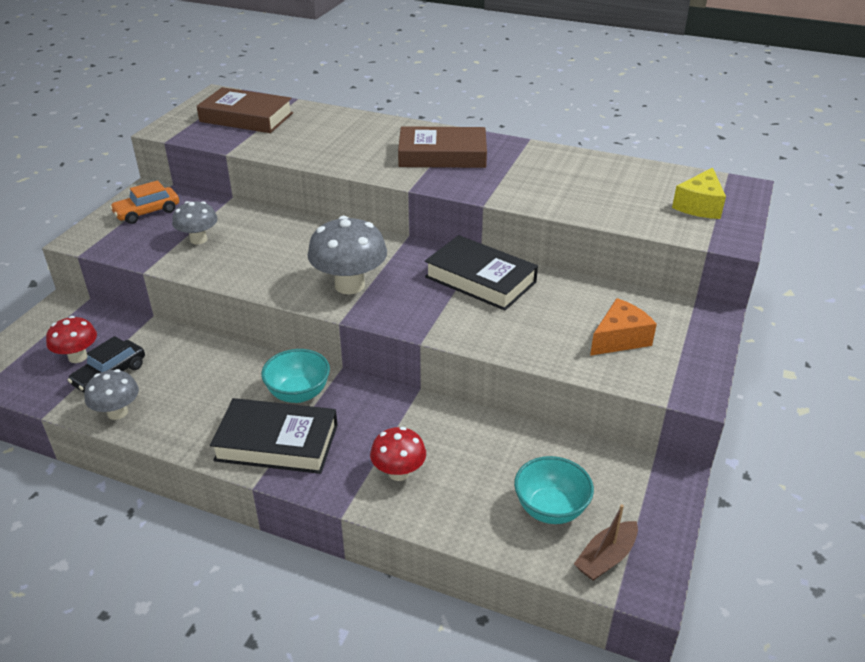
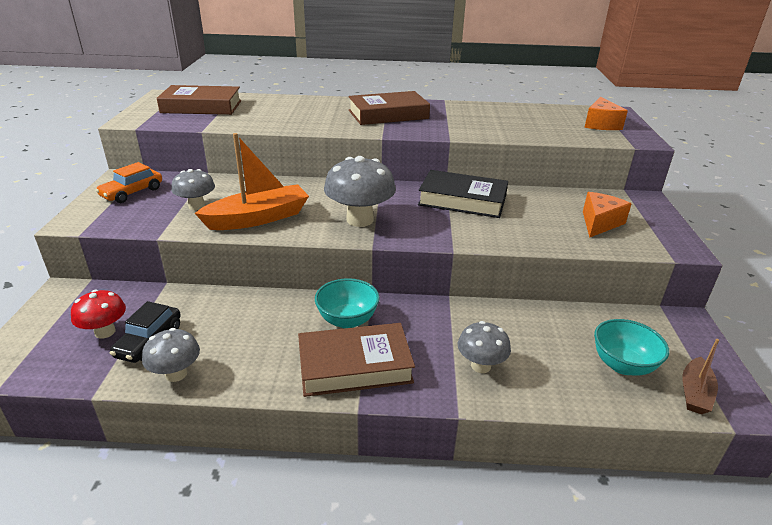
camera: 20 degrees left, 5 degrees down
(249, 265) = (258, 218): none -> orange boat
(277, 442) = (354, 365): black book -> brown book
(399, 472) = (481, 366): red mushroom -> grey mushroom
(699, 206) = (601, 124): yellow cheese -> orange cheese

